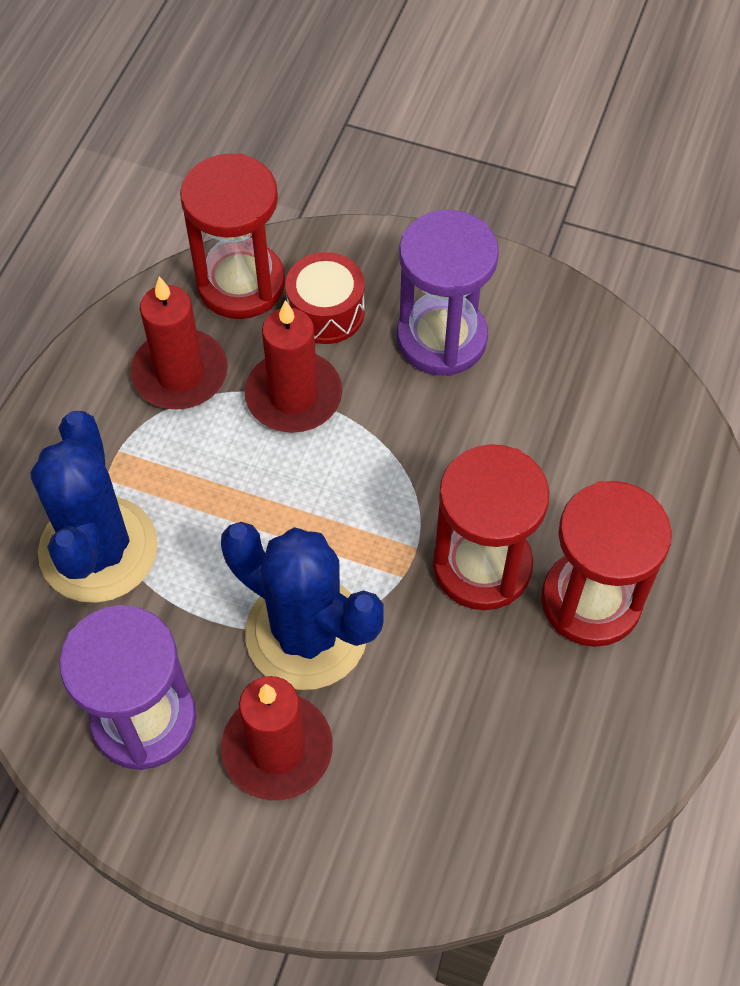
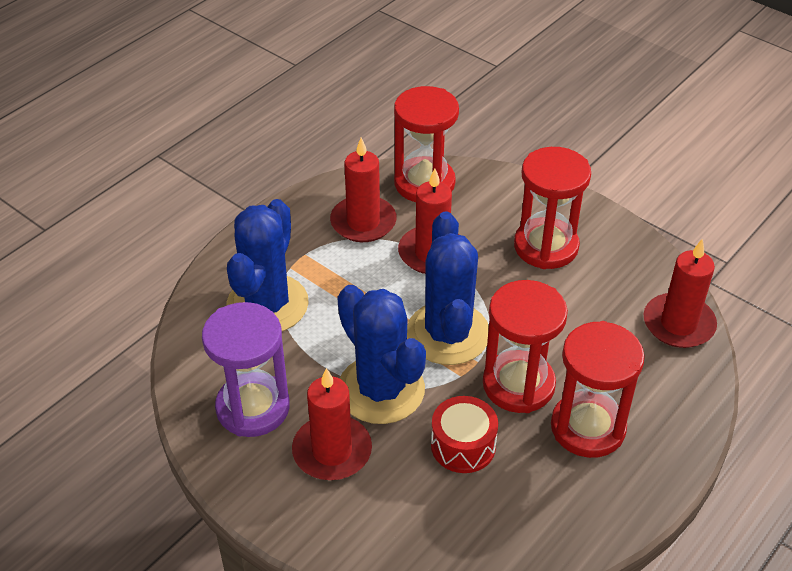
camera: 20 degrees right, 15 degrees down
(326, 312) = (474, 212): red drum -> red drum (463, 445)
(362, 517) = (448, 334): none -> blue cactus
(441, 339) = (546, 246): purple hourglass -> red hourglass
(650, 407) = (678, 324): none -> red candle

